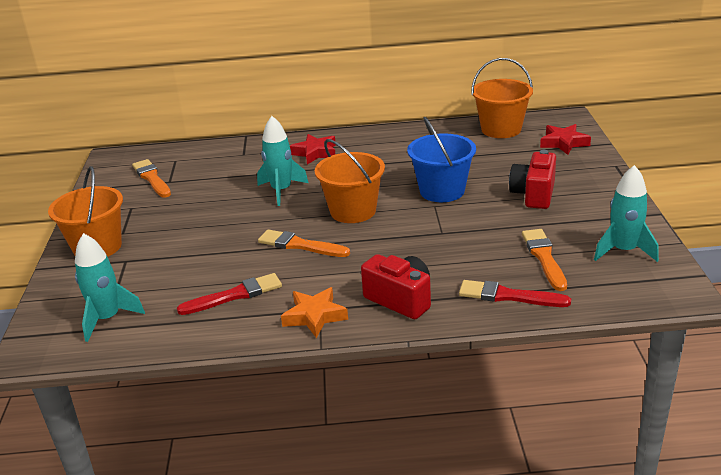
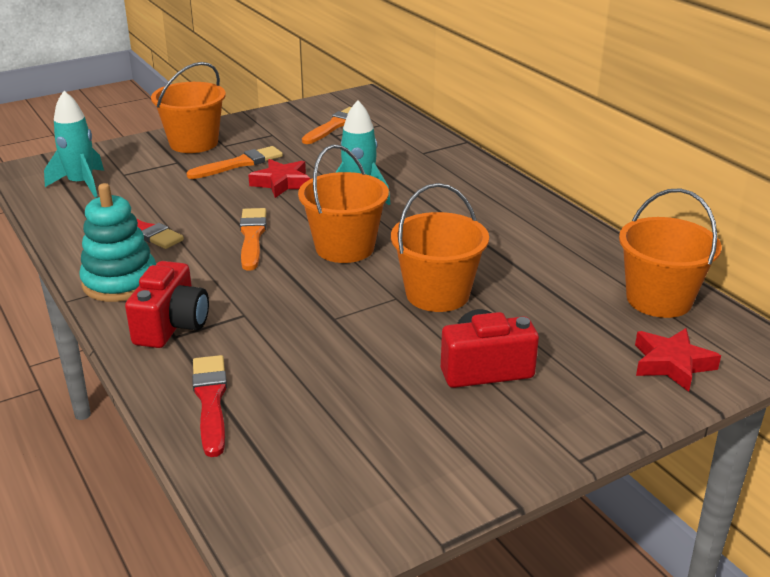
camera: 60 degrees right, 0 degrees up
(314, 316) = (120, 282): orange star -> turquoise stacking toy
(315, 153) = (463, 189): red star -> red star (282, 183)
(442, 191) = (437, 294): blue bucket -> orange bucket
(544, 257) = (318, 411): orange brush -> orange brush (239, 164)
(623, 251) = (377, 483): turquoise rocket -> none

